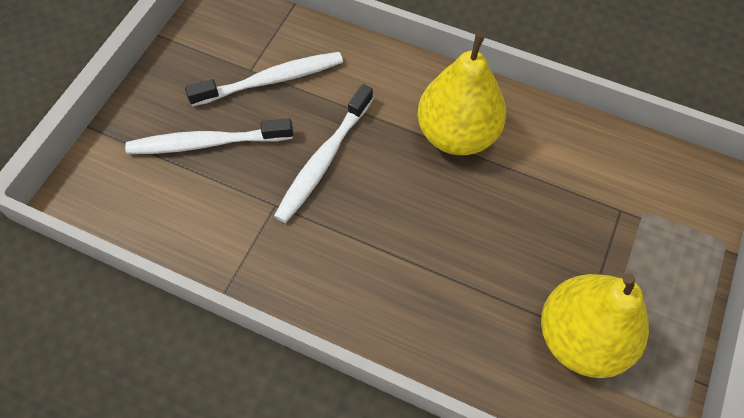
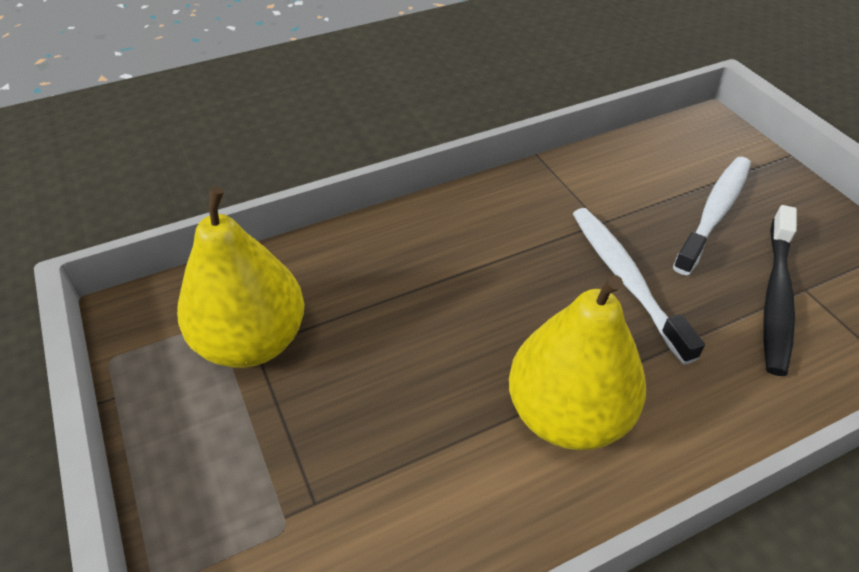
camera: 130 degrees right, 15 degrees down
(271, 80) = (776, 297): white toothbrush -> black toothbrush

